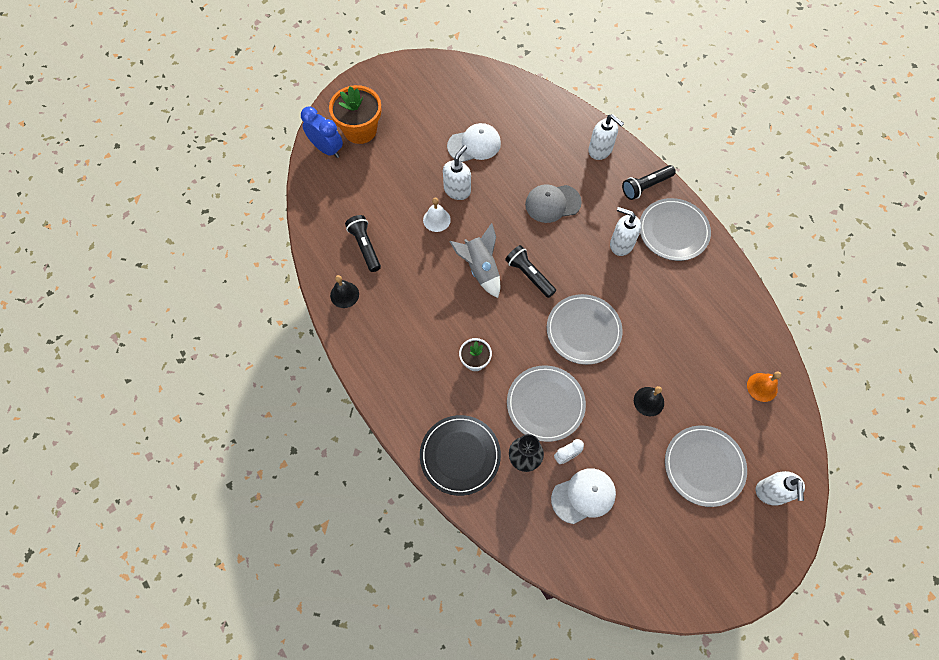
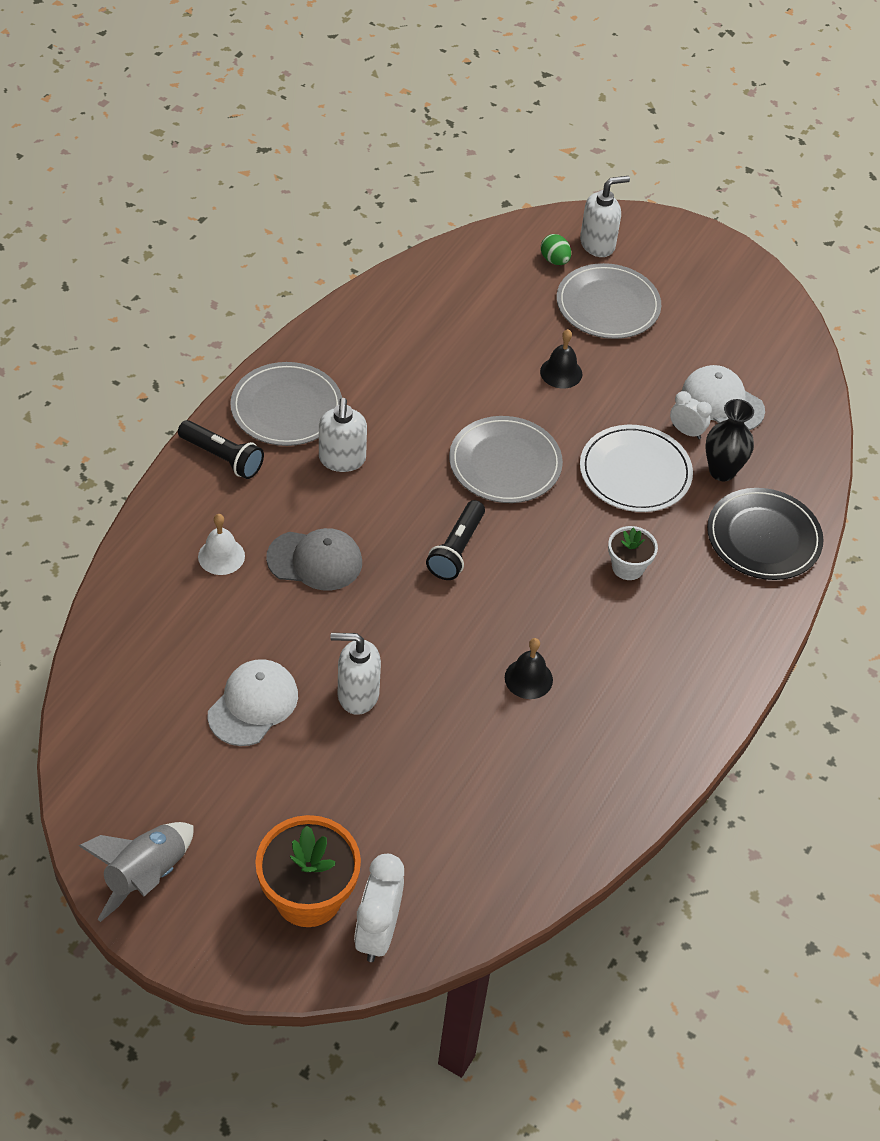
camera: 120 degrees left, 15 degrees down
(327, 149) = (378, 932): blue clock -> white clock
(344, 294) = (633, 772): black bell -> black bell (528, 678)
(365, 246) = (535, 781): black flashlight -> none
(436, 219) = (429, 701): white bell -> white bell (221, 556)
(474, 144) = (253, 704): white cap -> white cap turned 75 degrees clockwise
(480, 268) = (481, 612): grey rocket -> grey rocket (146, 876)
(545, 404) = (635, 472): grey plate -> white plate
(552, 203) = (315, 560): grey cap -> grey cap turned 45 degrees counterclockwise
(600, 150) = (180, 530): white soap dispenser -> none
(762, 387) = (471, 275): orange bell -> none
(762, 452) = (554, 260): none -> green egg

